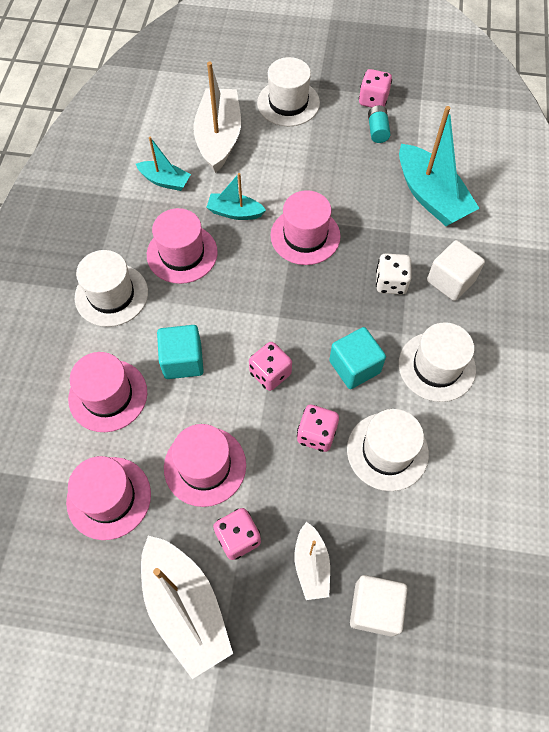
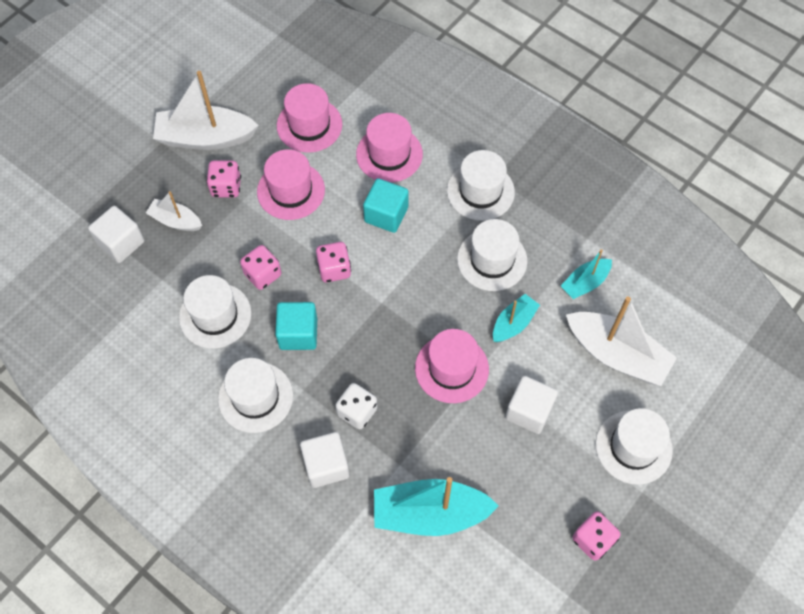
camera: 120 degrees right, 0 degrees up
(182, 253) = (492, 260): pink hat -> white hat
(305, 171) = (529, 411): none -> white cube
(377, 131) = (545, 516): turquoise battery -> none

